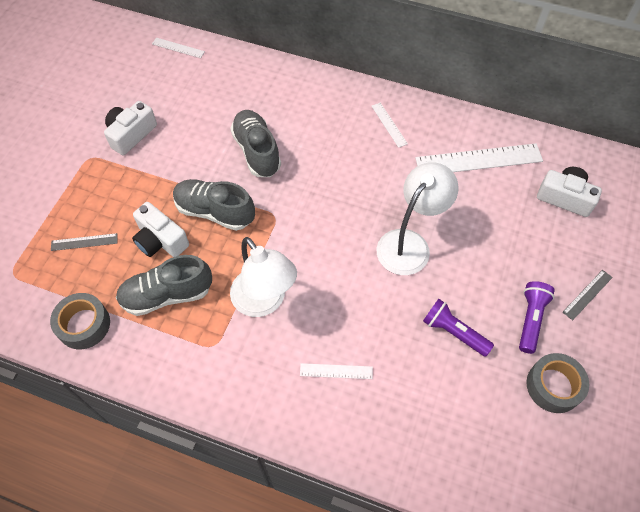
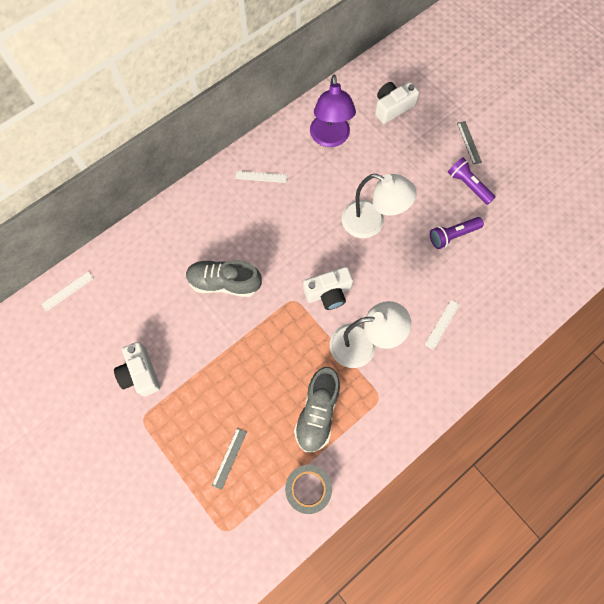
camera: 60 degrees left, 10 degrees up
(160, 240) = (264, 396): white camera -> white camera (328, 293)
(214, 212) = (262, 342): grey shoe -> none
(409, 243) = (371, 223): white lamp -> white lamp turned 135 degrees clockwise
(479, 160) = (330, 138): white ruler -> purple lamp
(553, 386) = (518, 201): grey tape -> none

